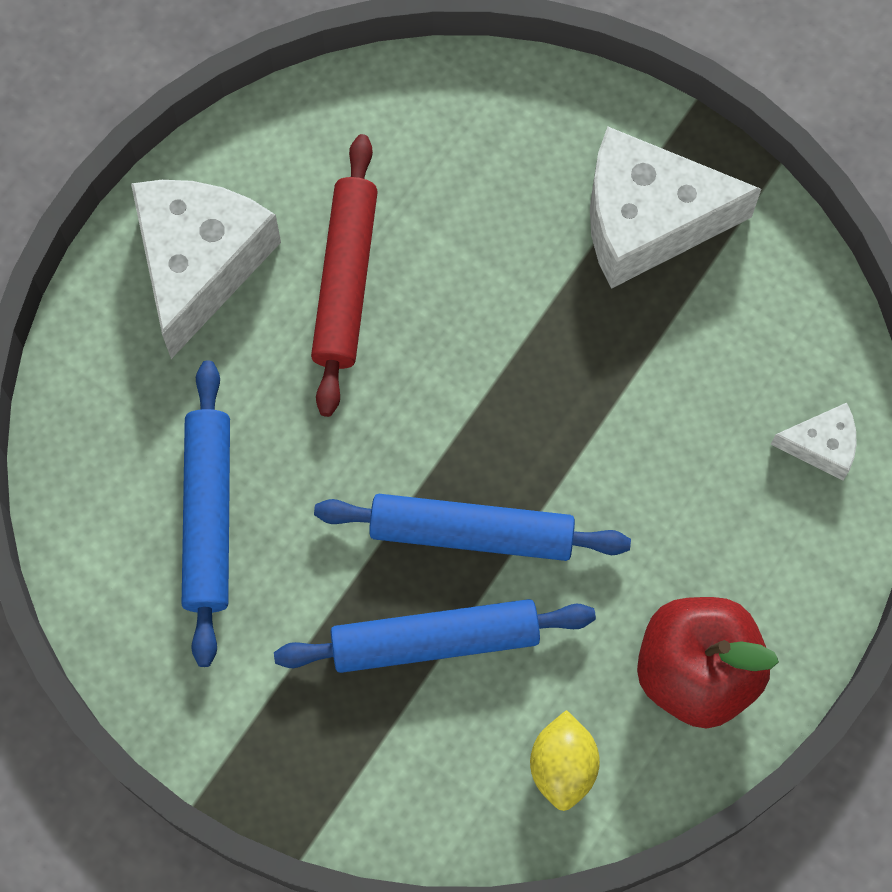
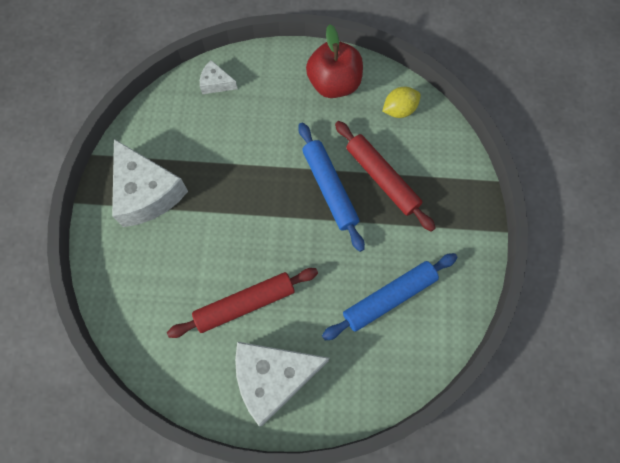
camera: 120 degrees left, 0 degrees up
(435, 641) = (382, 178): blue rolling pin -> red rolling pin
(821, 446) = (216, 83): white cheese -> white cheese turned 45 degrees counterclockwise

